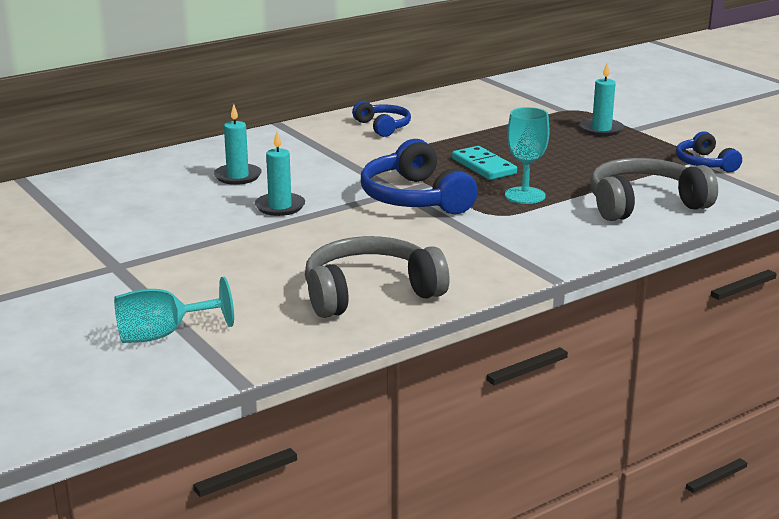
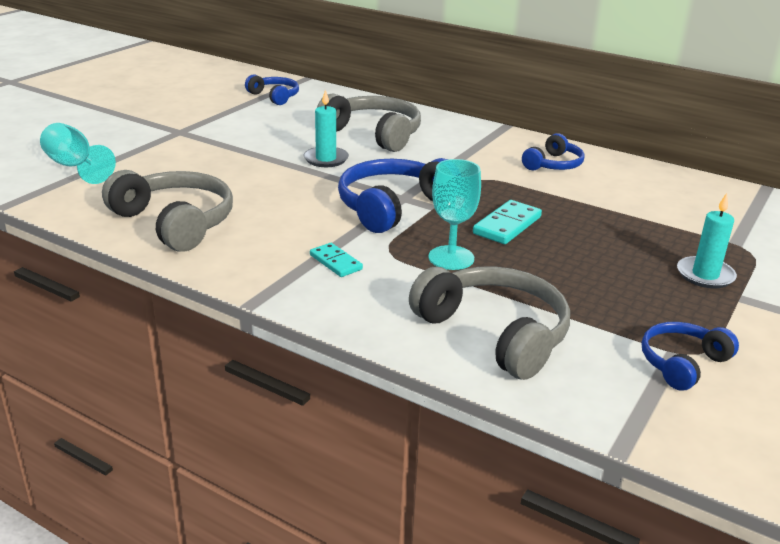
camera: 65 degrees right, 5 degrees up
(64, 203) = (274, 96): none -> blue headphones
(237, 176) = (374, 134): turquoise candle -> grey headphones
(503, 236) = (336, 262): none -> turquoise domino

